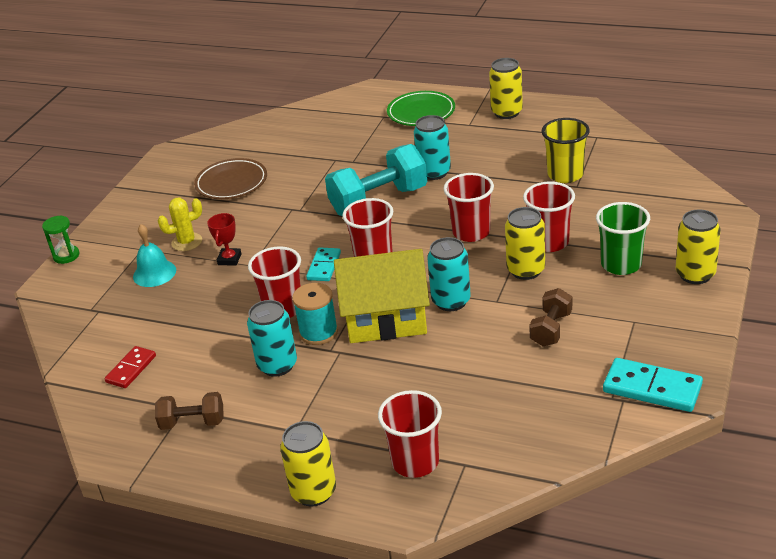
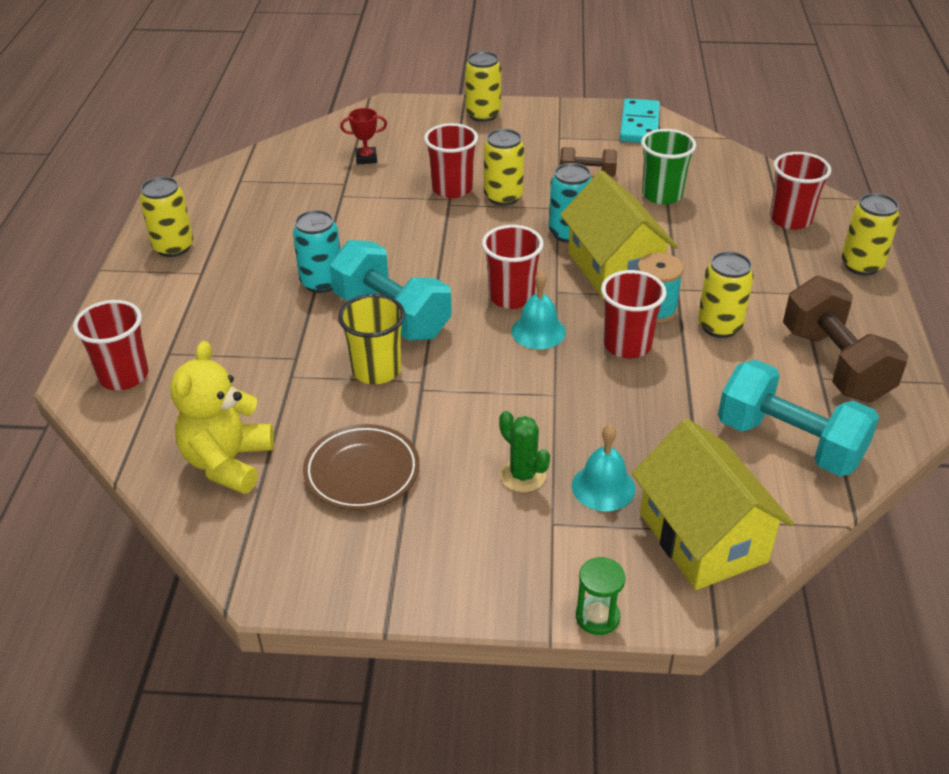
camera: 110 degrees left, 5 degrees up
(85, 307) = (702, 537): none -> yellow house
(131, 369) = (789, 443): red domino -> turquoise dumbbell
(187, 242) = (523, 475): yellow cactus -> green cactus
(192, 422) = (835, 364): brown dumbbell -> brown dumbbell, size x1.86
(229, 259) = (549, 418): red trophy -> red trophy (366, 158)
(270, 139) = (228, 462): none -> yellow teddy bear
(277, 365) = (719, 326): turquoise can -> yellow can
(324, 266) = (538, 331): turquoise domino -> turquoise bell
(421, 113) = (163, 319): green plate -> none
(471, 232) = (445, 238): red cup -> red cup (124, 376)
(565, 175) = (322, 192): yellow cup -> yellow cup (376, 370)
(621, 264) = (478, 149): green cup -> green cup (662, 195)

